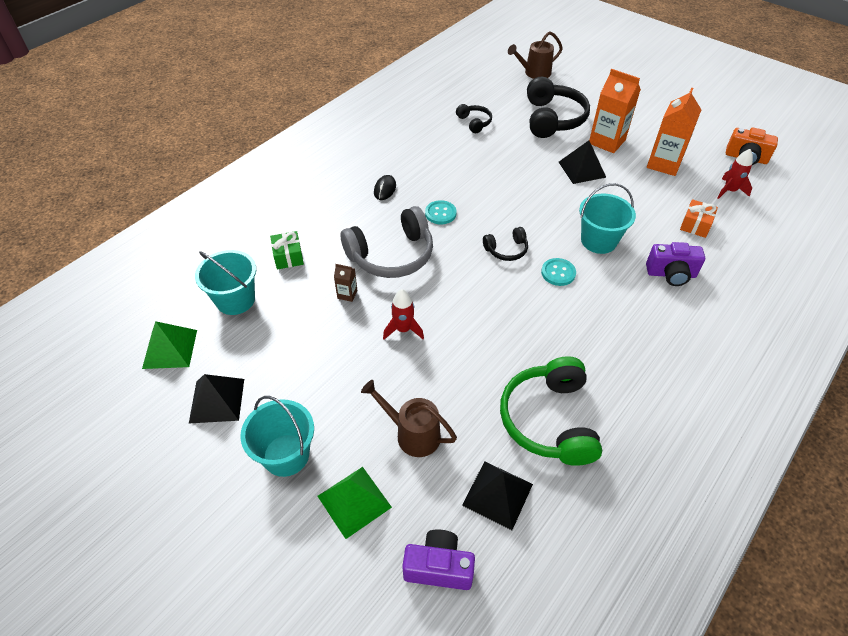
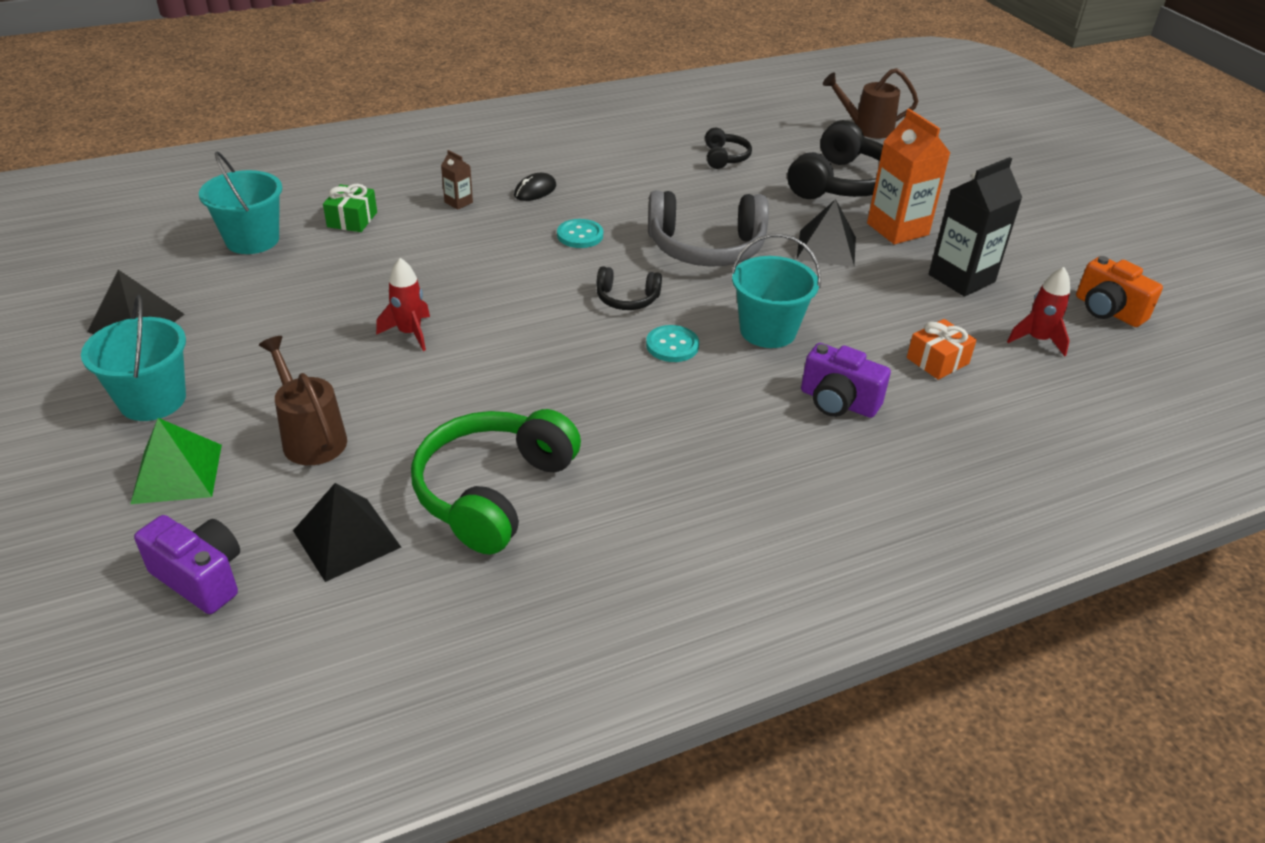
camera: 25 degrees right, 10 degrees down
(170, 349) = (139, 260): green pyramid -> none
(347, 294) = (380, 277): brown carton -> brown carton (458, 202)
(391, 255) = (474, 257): grey headphones -> grey headphones (706, 248)
(664, 164) = (961, 278): orange carton -> black carton

